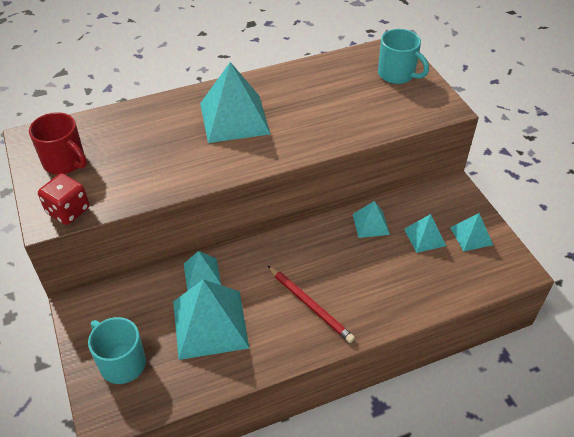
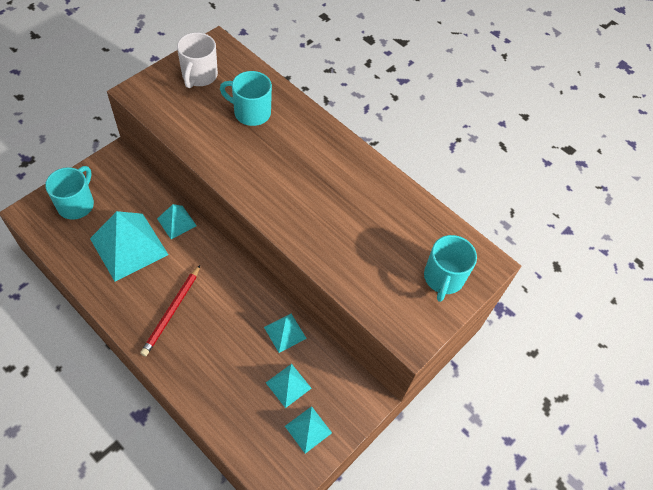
camera: 60 degrees right, 10 degrees up
(65, 162) = (199, 76): red mug -> white mug
(68, 211) = (149, 100): red dice -> none
(145, 137) = (251, 112): none -> turquoise mug
(234, 118) = (304, 164): turquoise pyramid -> none

